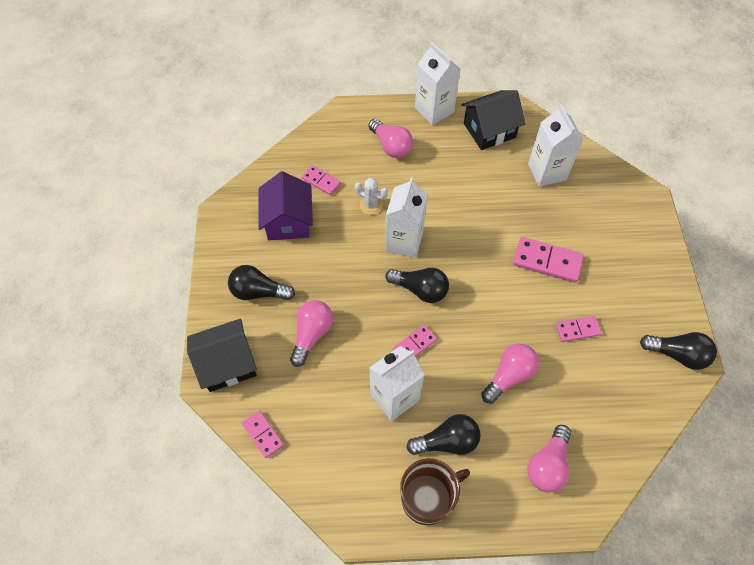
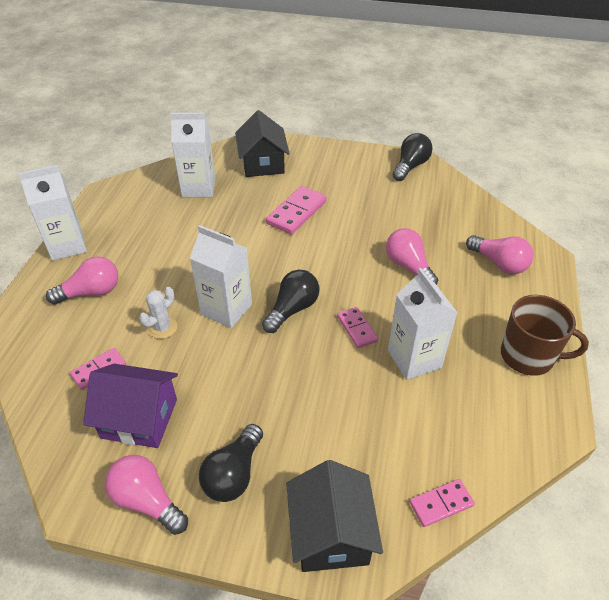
camera: 75 degrees left, 15 degrees down
(312, 334) = (316, 423): pink light bulb -> pink light bulb (147, 501)
(427, 498) = (528, 356): brown mug -> brown mug turned 120 degrees clockwise
(447, 441) = (469, 327): black light bulb -> none
(489, 130) = (124, 212): black house -> black house (263, 163)
(577, 330) = (373, 212): pink domino -> none

